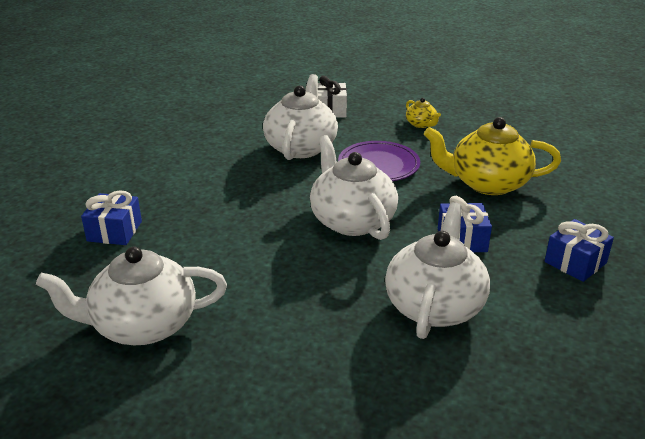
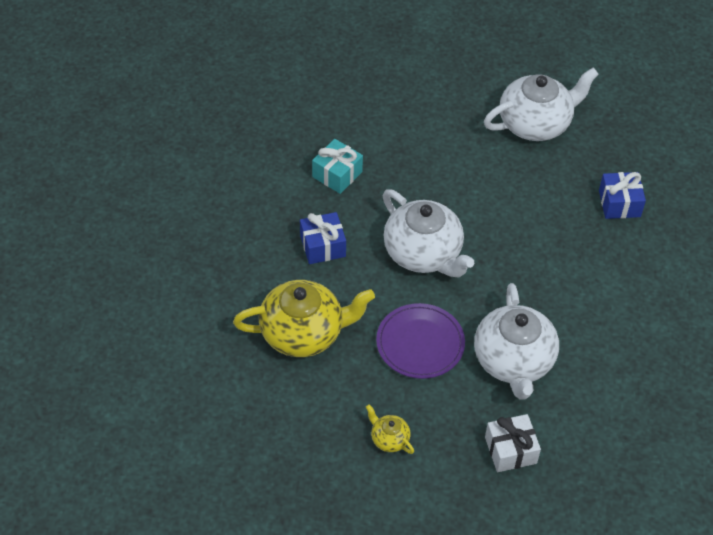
camera: 165 degrees right, 20 degrees up
(434, 305) = (337, 174): white teapot -> turquoise gift
(575, 262) = (227, 237): blue gift -> none

